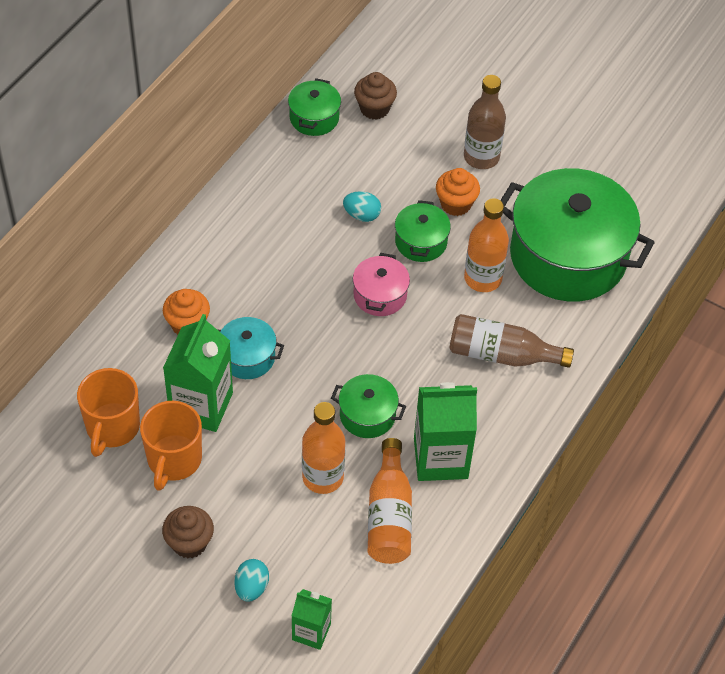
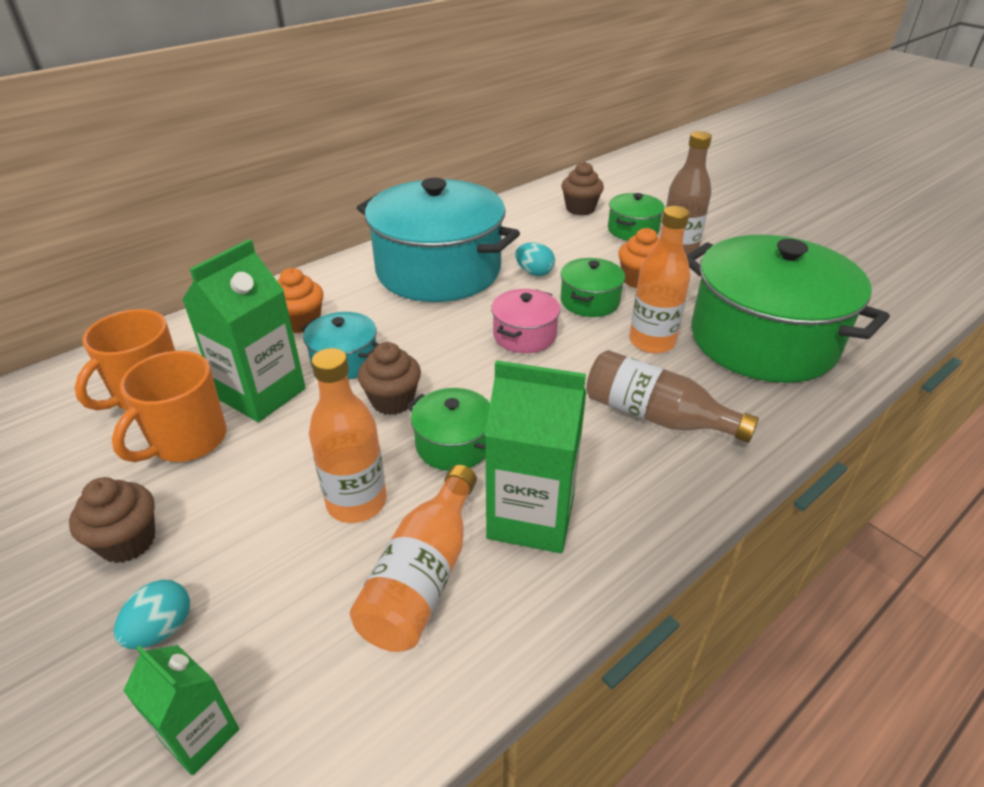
camera: 20 degrees right, 15 degrees down
(275, 231) = (438, 270): none -> turquoise pot
(305, 387) = (392, 401): none -> brown cupcake
(314, 118) = (520, 207): green pot -> green pot (633, 230)

